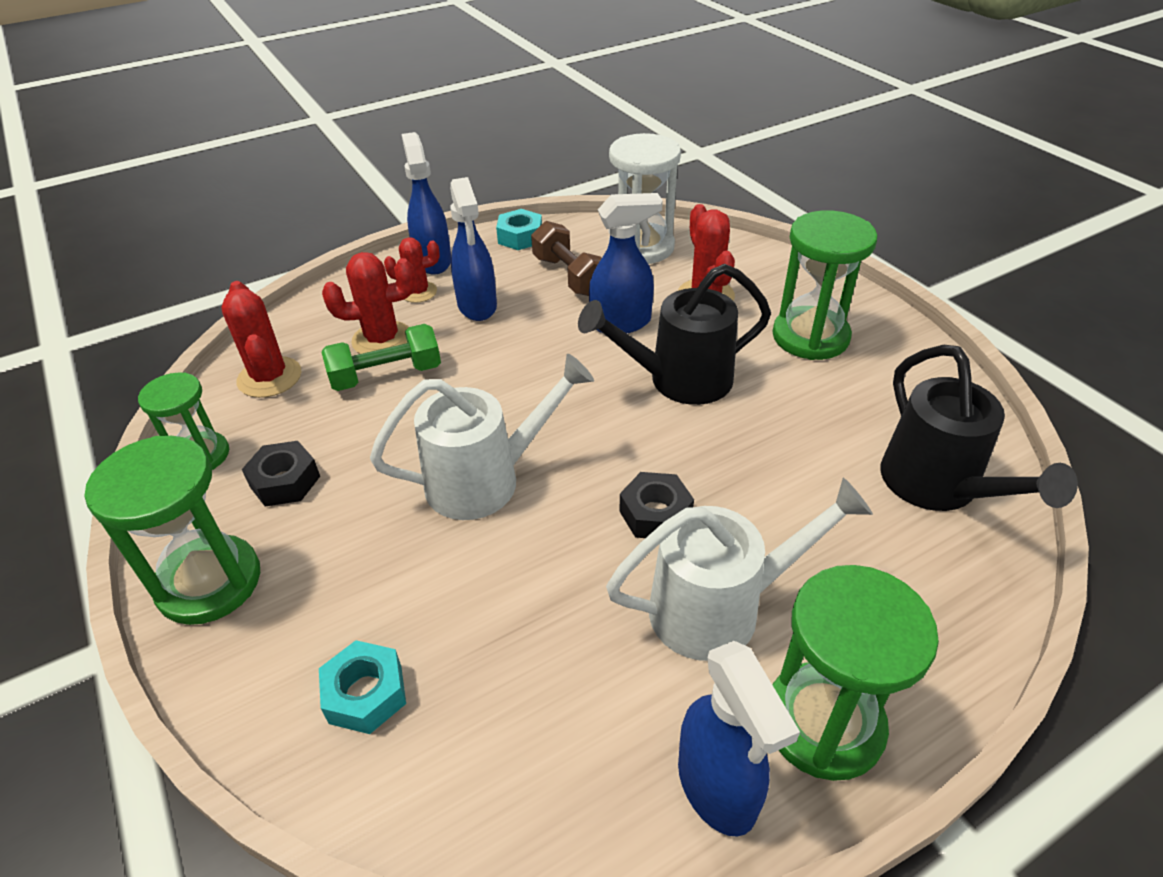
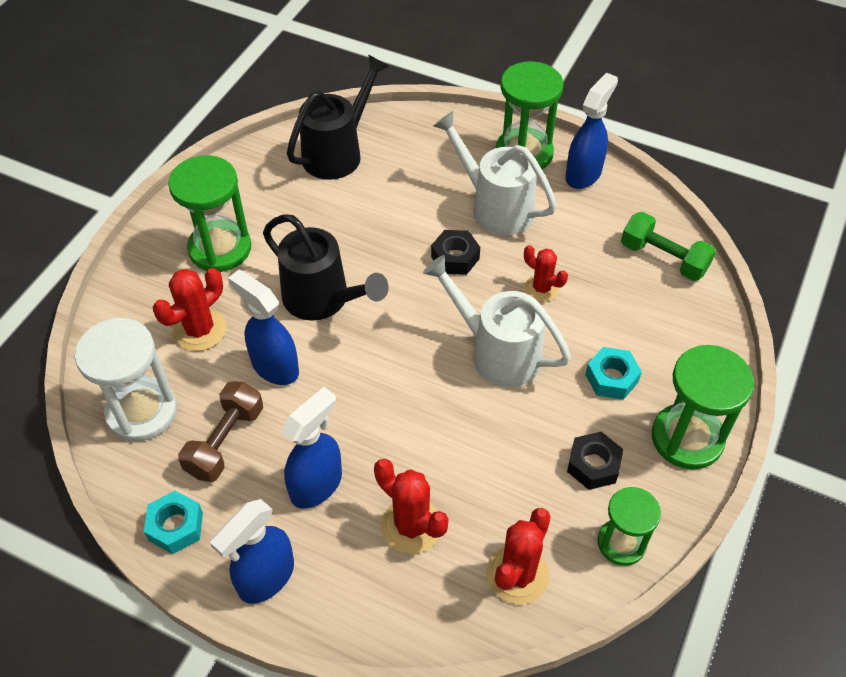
camera: 125 degrees left, 10 degrees up
(366, 694) = (665, 313): turquoise nut -> turquoise nut (611, 378)
(386, 375) = (450, 486): green dumbbell -> green dumbbell (663, 258)
(418, 292) = (326, 550): red cactus -> red cactus (541, 288)

